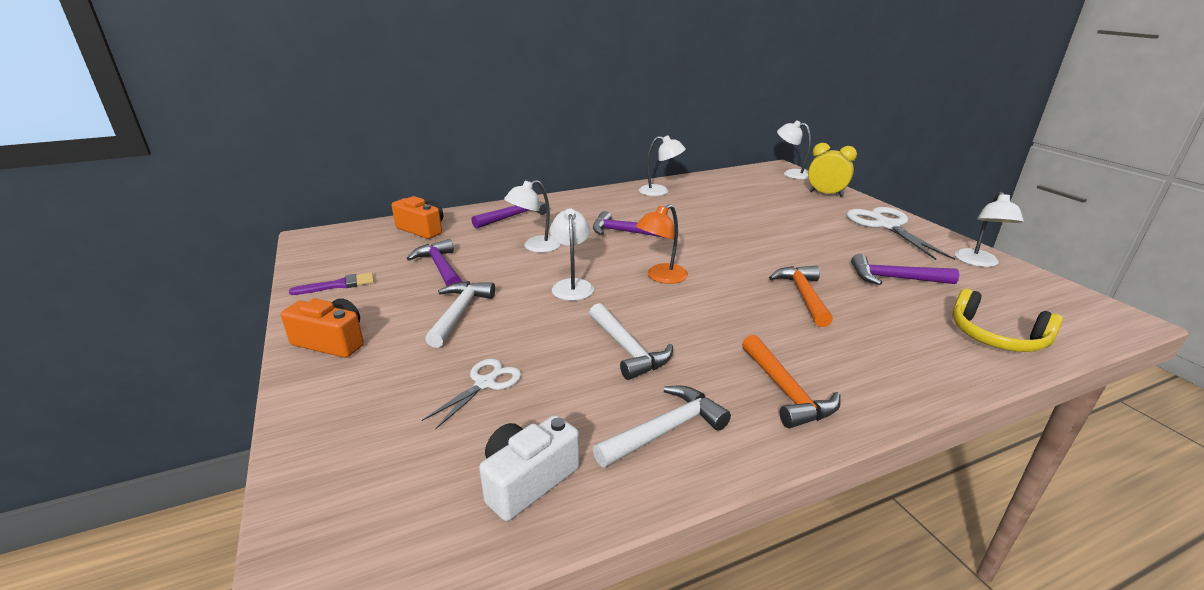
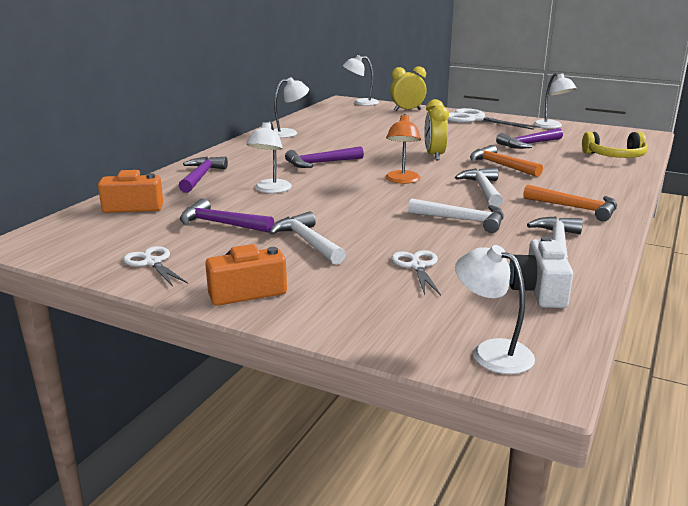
camera: 40 degrees left, 5 degrees down
(338, 285) = (152, 262): purple brush -> white scissors
(572, 285) = (353, 202): white lamp -> white lamp (491, 352)
(722, 320) = (483, 190): none -> white hammer
(750, 258) = (434, 155): none -> yellow clock

